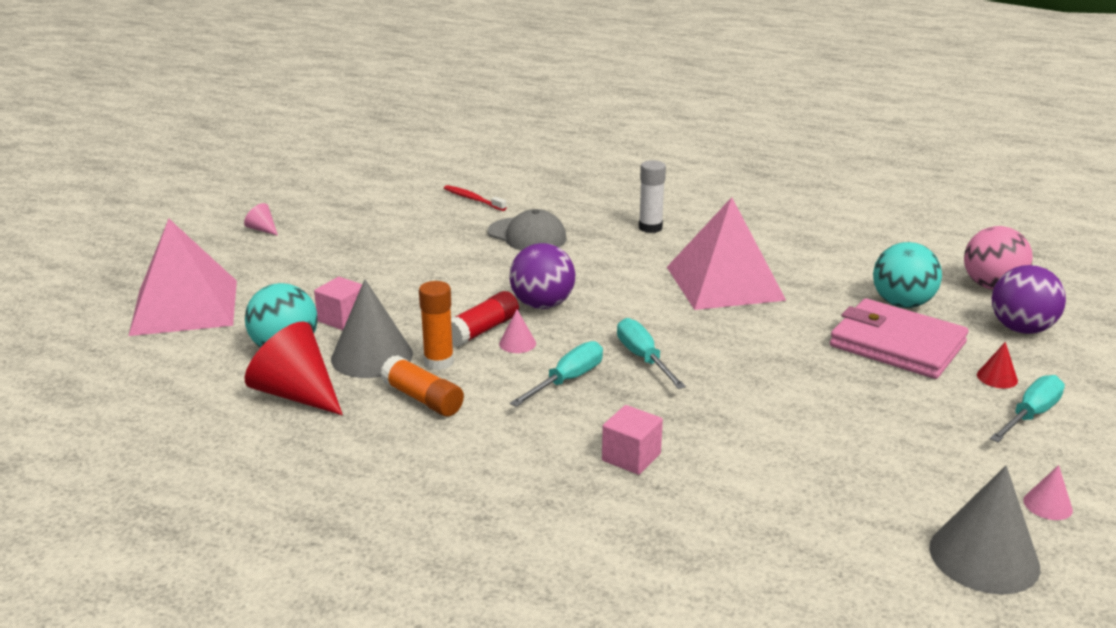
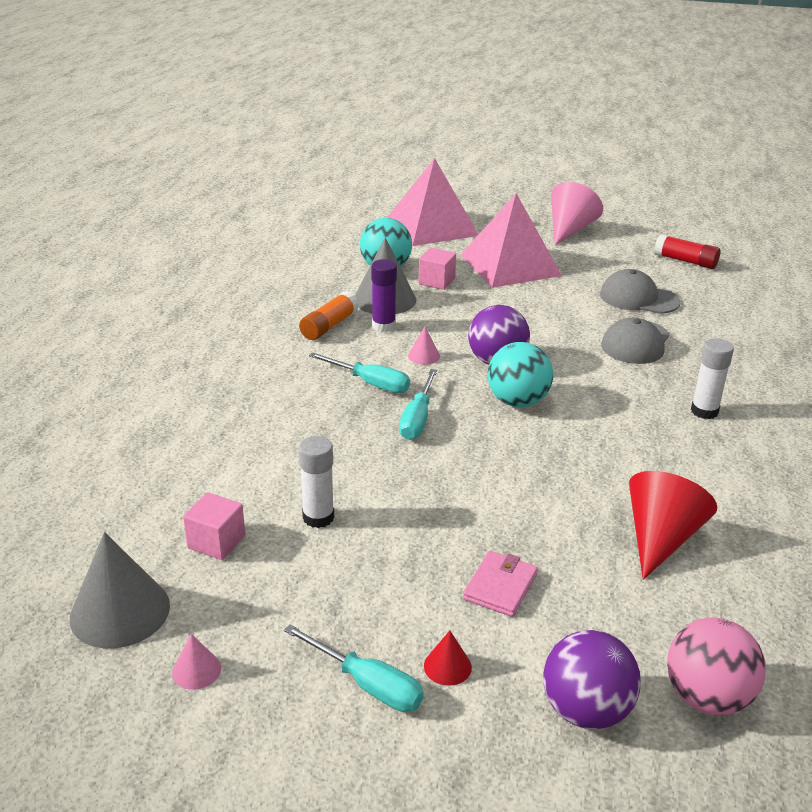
camera: 80 degrees right, 5 degrees up
(262, 229) = (569, 230): pink cone -> pink cone, size x2.15
(297, 394) = (326, 281): red cone -> red cone (661, 538)
(439, 362) = (383, 326): orange glue stick -> purple glue stick
(442, 221) = (638, 298): none -> grey cap
(473, 199) = (699, 307): red toothbrush -> none
(482, 330) = (440, 338): red glue stick -> red glue stick (685, 261)
(631, 457) = (261, 419): pink cube -> pink cube (216, 542)
(643, 358) = (417, 419): turquoise screwdriver -> turquoise screwdriver turned 135 degrees clockwise
(725, 283) = (594, 463): pink pyramid -> pink pyramid (510, 265)
(814, 427) = (318, 517): none -> white glue stick
(897, 345) = (500, 587): pink wallet -> pink wallet, size x0.52
(902, 304) = (608, 599): turquoise ball -> turquoise ball (517, 401)

